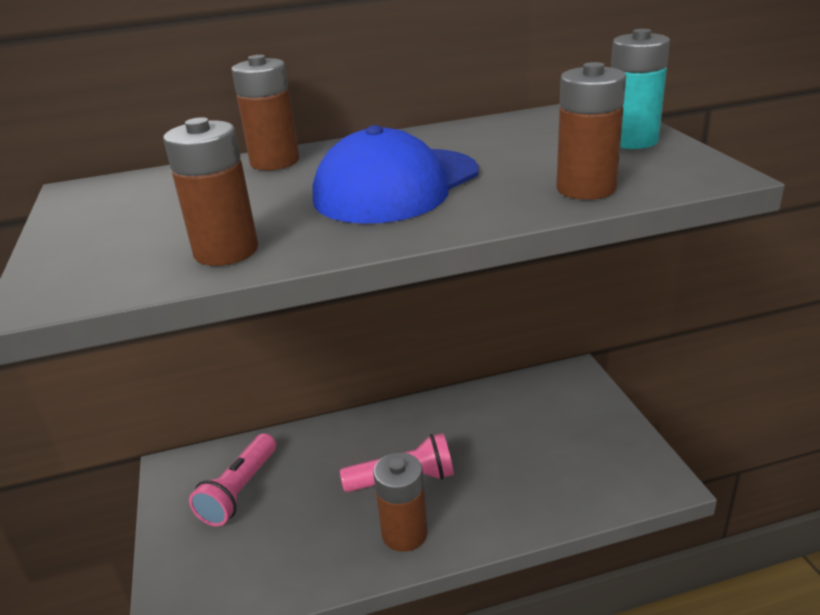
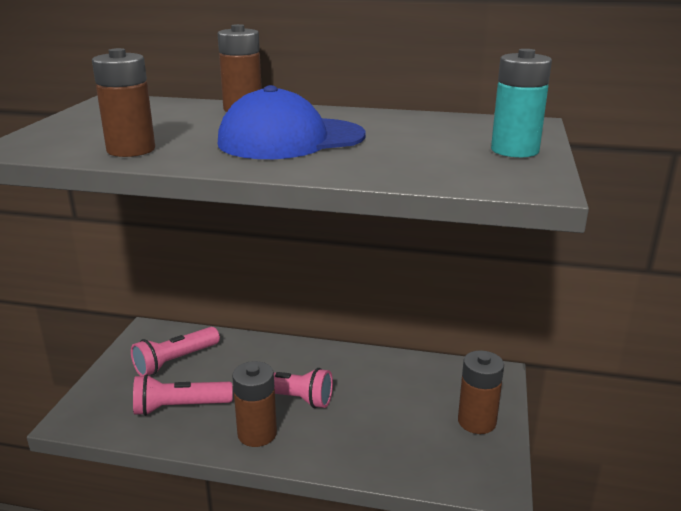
camera: 25 degrees right, 5 degrees down
(292, 542) = (180, 407): none -> pink flashlight
(586, 188) = (417, 171): brown battery -> brown battery (476, 421)

